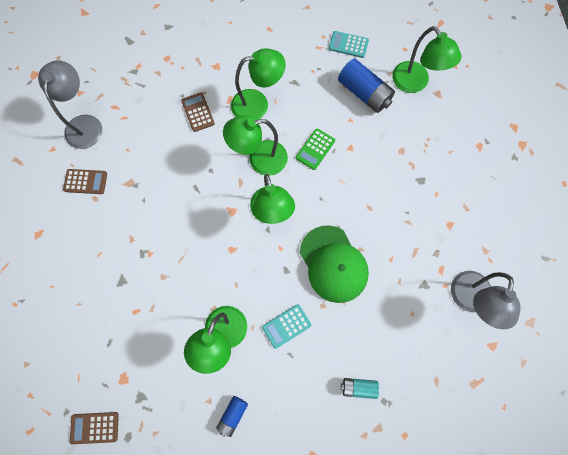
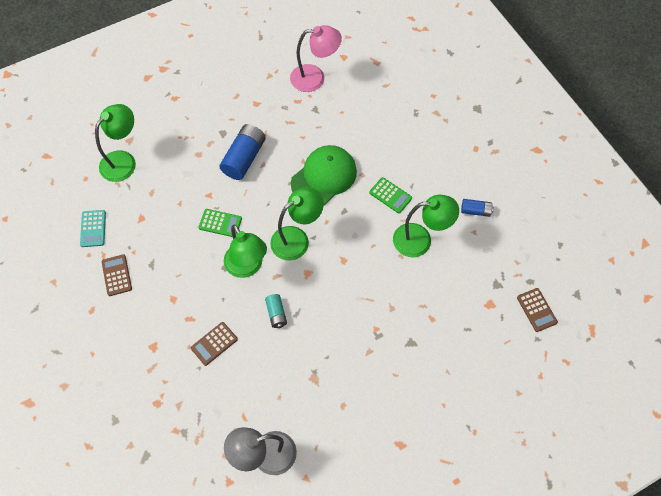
camera: 110 degrees left, 10 degrees down
(85, 181) = (329, 423): brown calculator -> brown calculator (117, 275)
(257, 104) = (187, 289): green lamp -> none
(286, 326) = (390, 195): turquoise calculator -> green calculator
(358, 387) = (414, 132): turquoise battery -> turquoise battery (276, 313)
(364, 93) = (146, 199): blue battery -> blue battery (244, 158)
(469, 300) = (315, 78): grey lamp -> pink lamp

